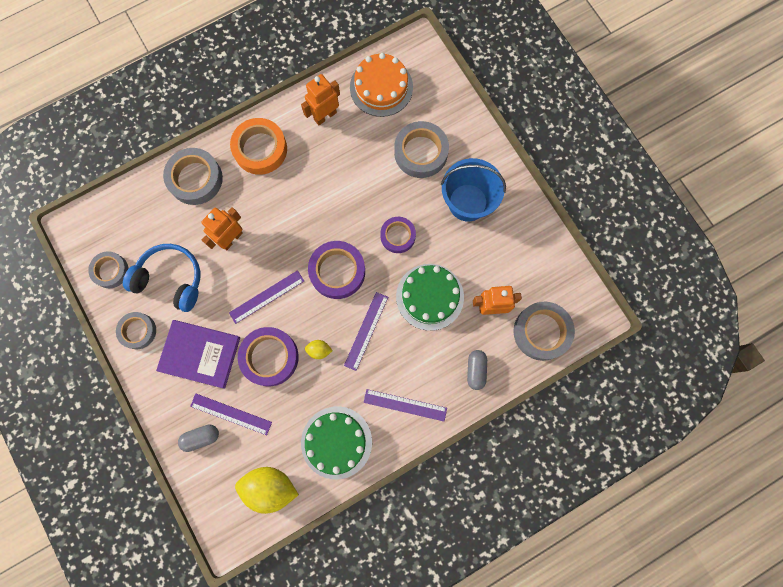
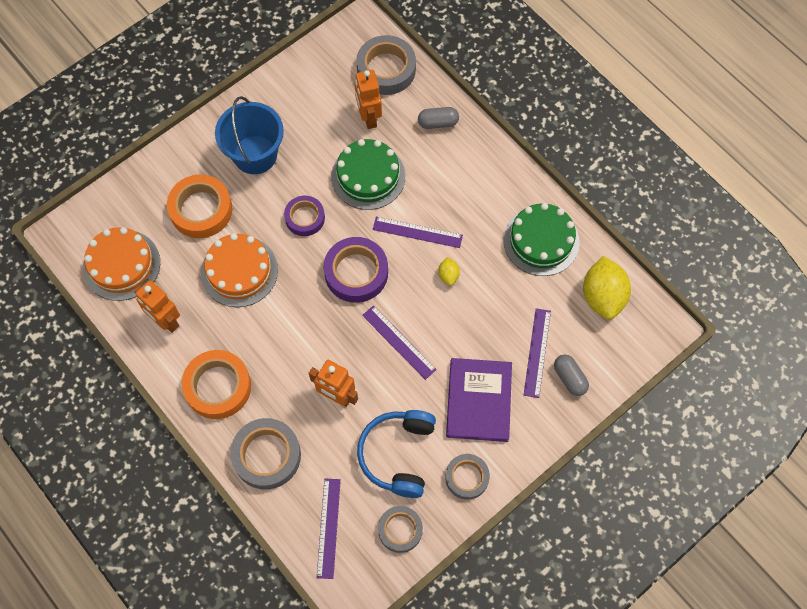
camera: 100 degrees left, 10 degrees down
(270, 357) = (466, 325): purple tape -> none
(358, 176) = (239, 271): none -> orange cake
(405, 405) = (488, 182): purple ruler -> purple ruler (328, 528)
(421, 152) = (201, 210): grey tape -> orange tape

